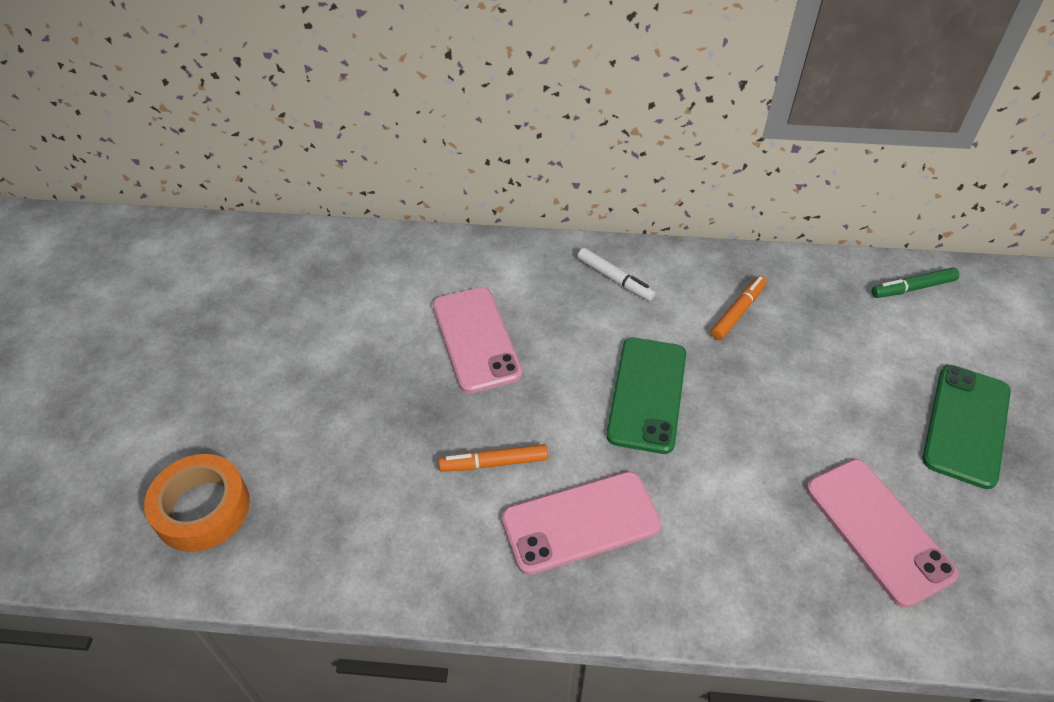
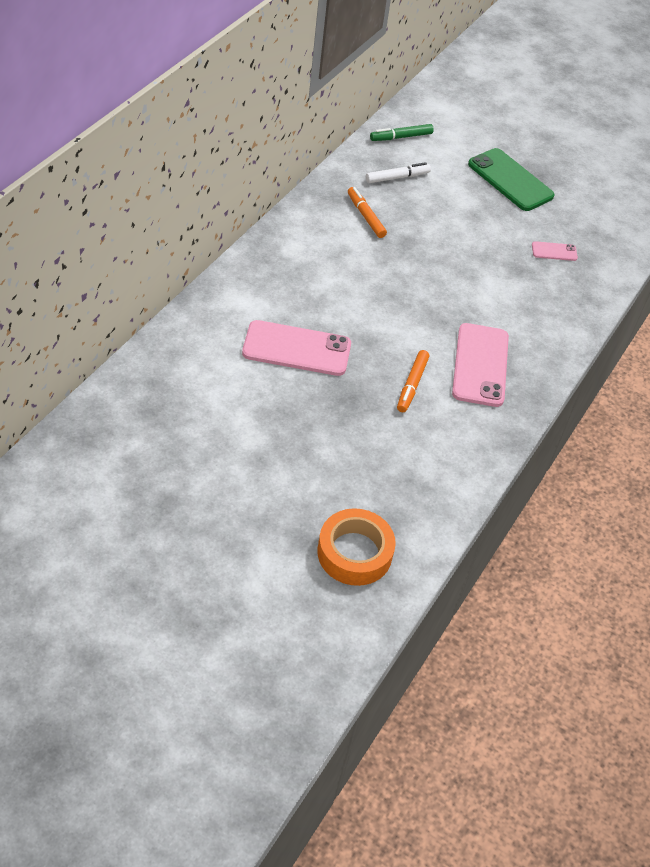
camera: 70 degrees left, 0 degrees up
(615, 279) = (292, 255): white marker -> white marker (397, 177)
(647, 394) = (404, 290): green phone -> none
(878, 530) = (554, 251): pink phone -> pink phone, size x0.48
(912, 288) = (401, 137): green marker -> green marker turned 60 degrees clockwise

